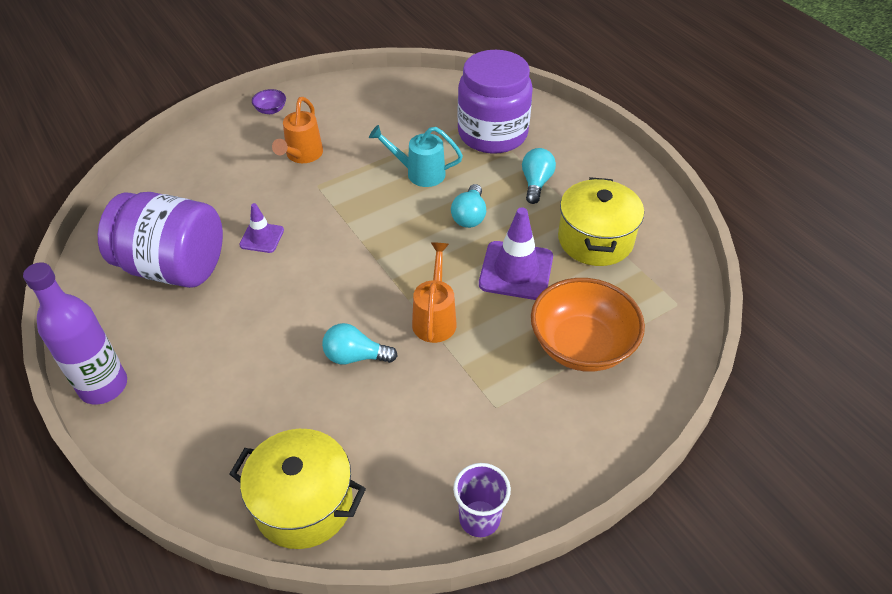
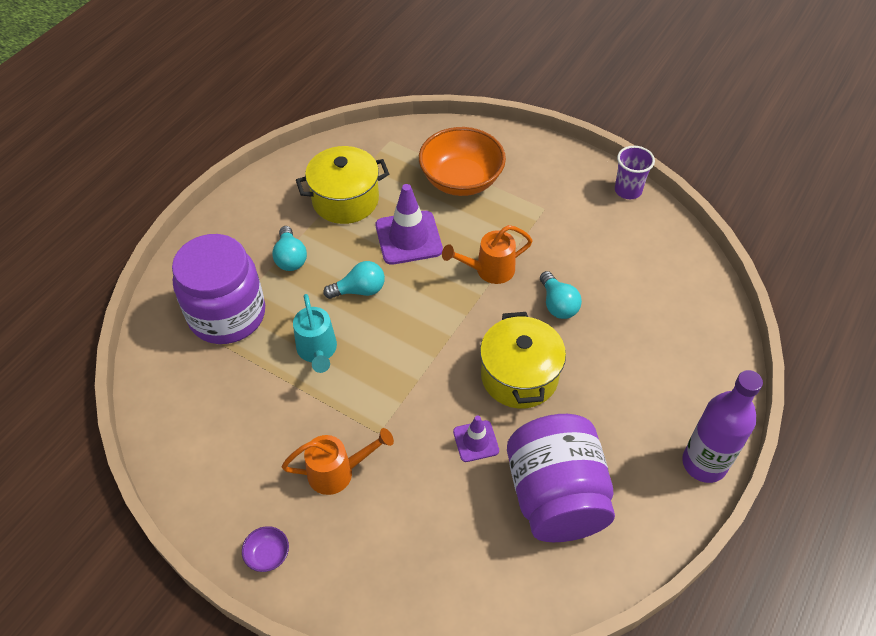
camera: 115 degrees left, 5 degrees up
(304, 503) = (687, 279): yellow pot -> yellow pot (519, 376)
(536, 183) = (290, 258): turquoise light bulb -> turquoise light bulb turned 90 degrees counterclockwise

